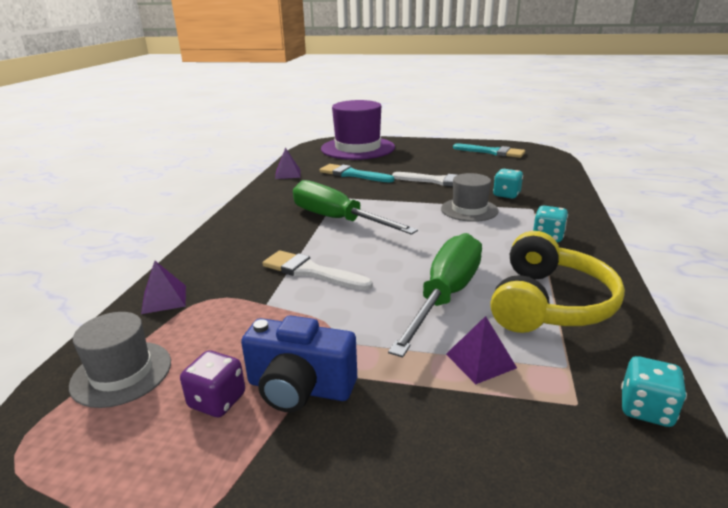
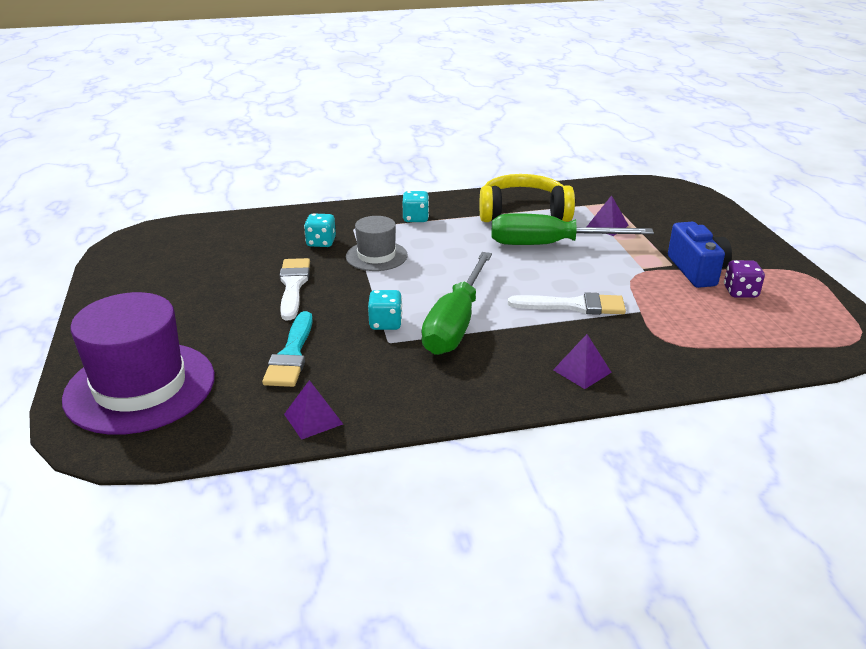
camera: 115 degrees left, 5 degrees up
(121, 373) = (774, 337): grey hat -> none
(164, 299) = (693, 364): purple pyramid -> purple pyramid (582, 371)
(311, 272) = (573, 306): white brush -> white brush turned 90 degrees counterclockwise
(492, 152) = (150, 266): turquoise brush -> none
(646, 409) = (596, 189): turquoise dice -> turquoise dice (385, 323)

